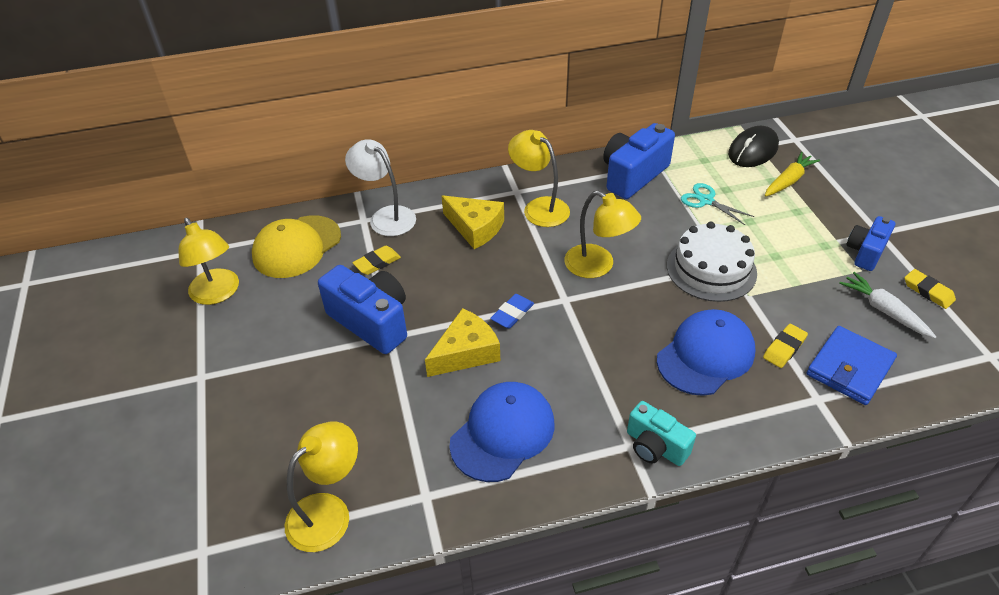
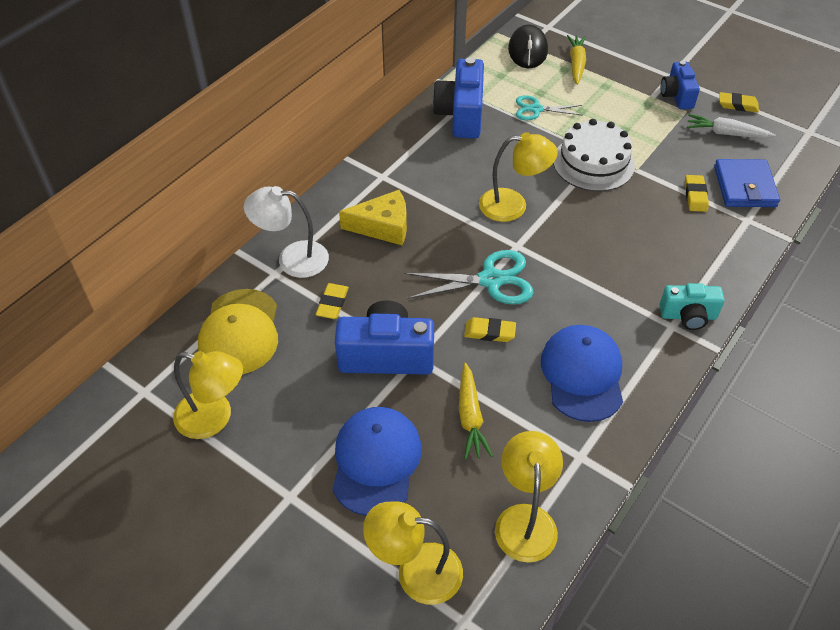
camera: 40 degrees left, 5 degrees up
(378, 406) = (470, 417): none -> yellow carrot
(466, 352) = (489, 332): yellow cheese -> yellow eraser
(512, 313) = (490, 280): blue eraser -> turquoise scissors
(539, 207) = (416, 180): yellow lamp -> yellow lamp (415, 571)
(705, 355) = (654, 230): blue cap -> blue cap (376, 461)

